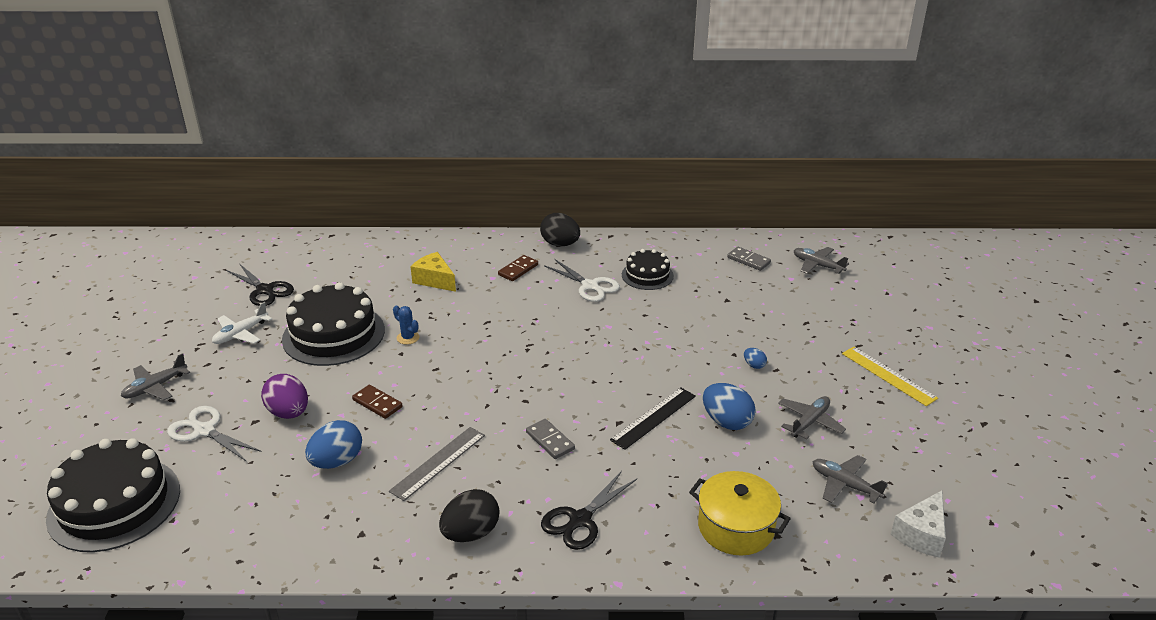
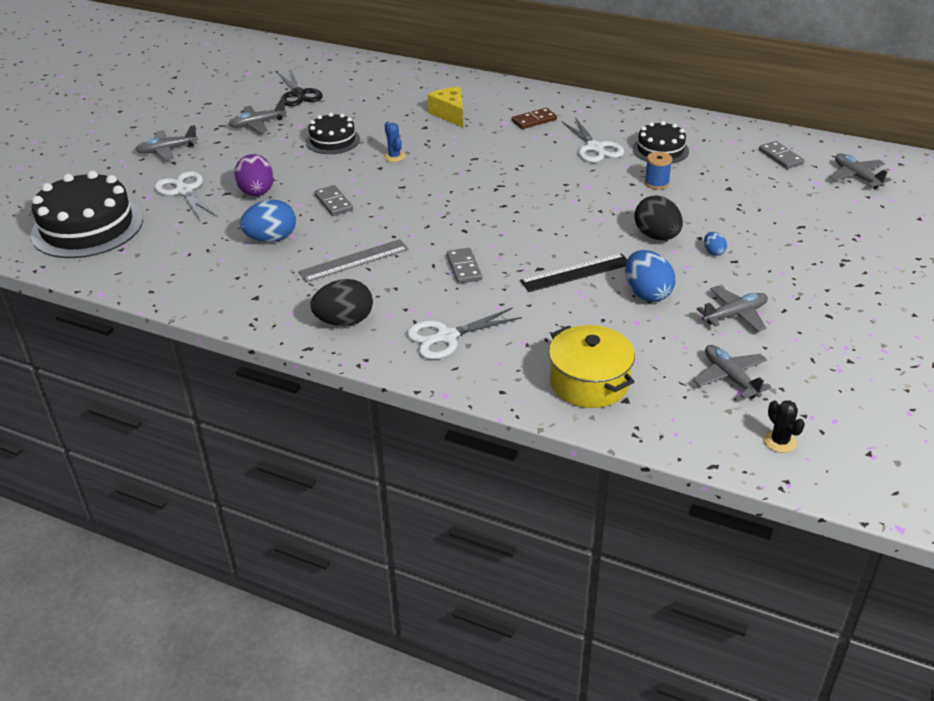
camera: 25 degrees right, 5 degrees up
(241, 334) = (257, 124): white plane -> grey plane
(333, 334) = (333, 140): black cake -> black cake, size x0.56
(377, 403) = (333, 202): brown domino -> grey domino
(560, 244) = (591, 106): black egg -> black egg (656, 236)
(580, 520) = (446, 337): black scissors -> white scissors
(665, 309) = (656, 183): none -> blue spool
(888, 375) = (857, 294): yellow ruler -> none
(921, 534) = (779, 441): white cheese -> black cactus

